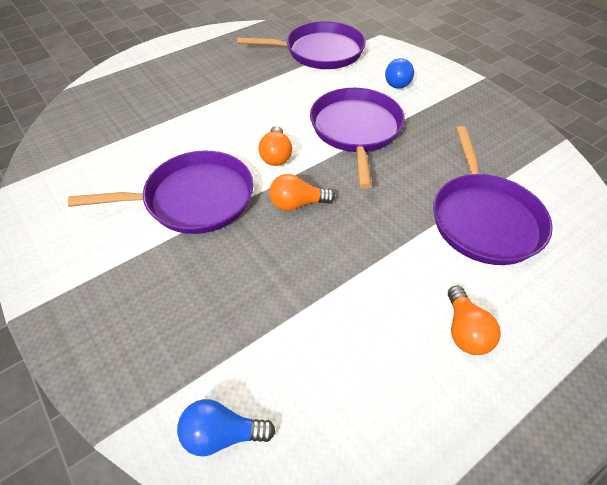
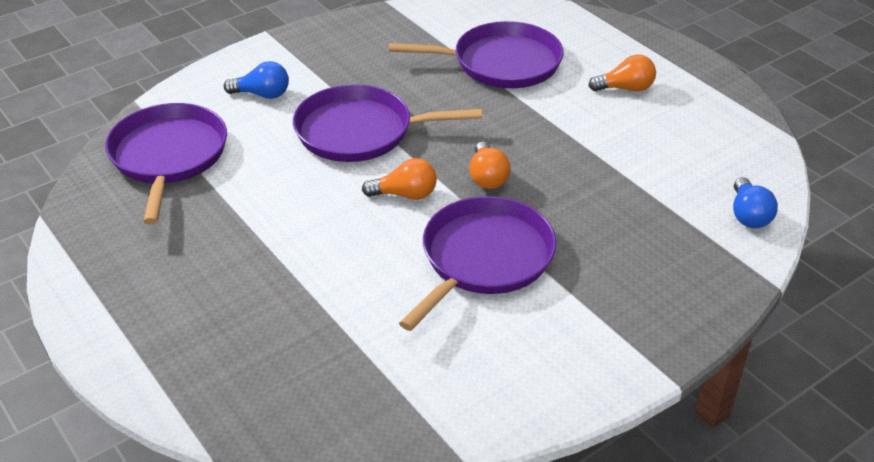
camera: 90 degrees left, 10 degrees down
(193, 199) = (483, 259): purple pan -> purple pan turned 45 degrees clockwise

